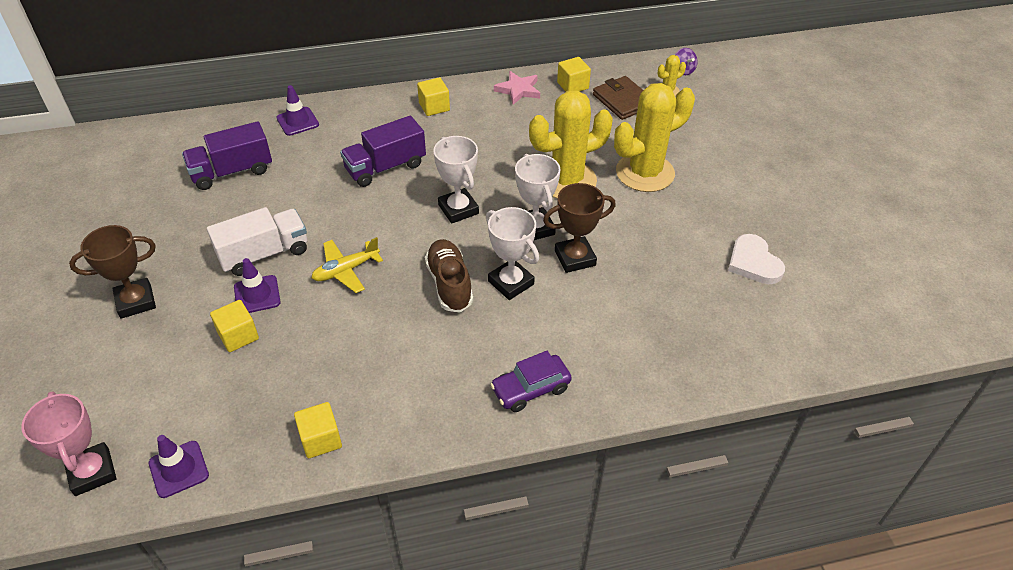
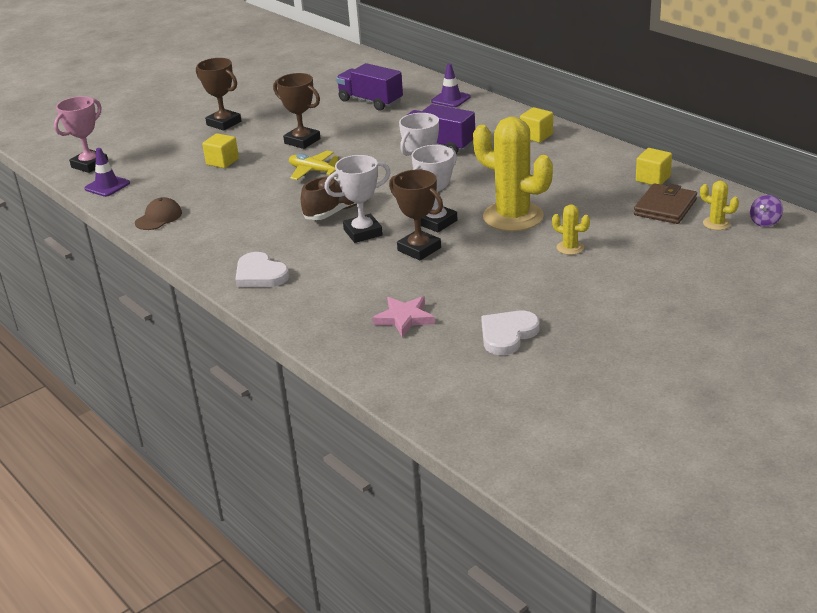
camera: 65 degrees right, 15 degrees down
(257, 295) = (263, 153): purple traffic cone -> none
(264, 254) = (302, 141): white truck -> brown trophy
(321, 439) = (159, 218): yellow cube -> brown cap
(511, 283) = (363, 232): white trophy -> white trophy turned 45 degrees clockwise
(518, 90) = (609, 159): pink star -> pink star (404, 318)
(531, 389) = (260, 274): purple car -> white heart
(645, 173) = (570, 248): yellow cactus -> yellow cactus, size x0.43

